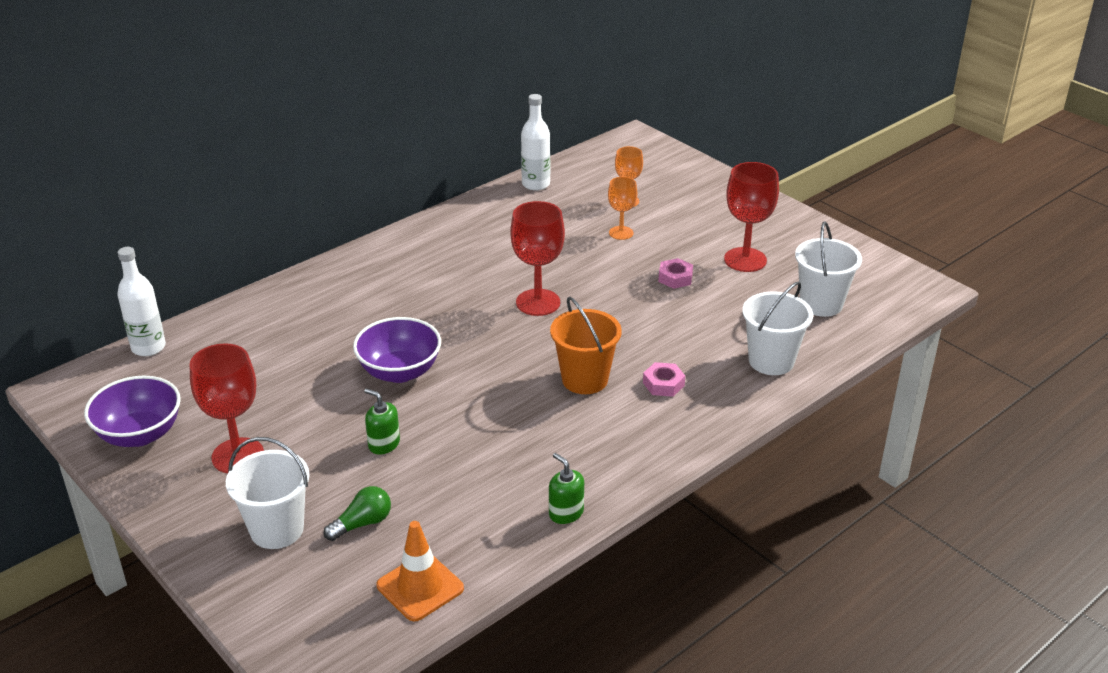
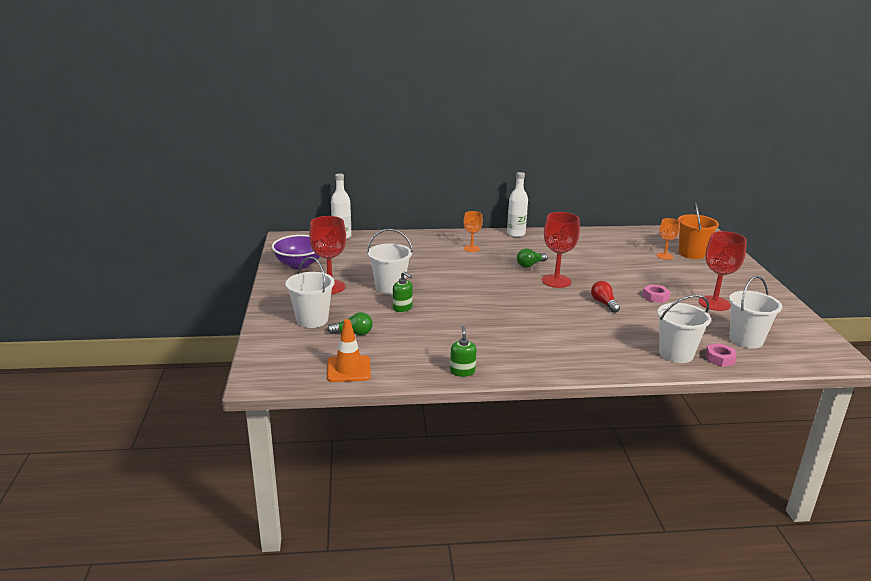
camera: 35 degrees right, 10 degrees down
(328, 415) = (390, 287): none -> white bucket
(384, 444) = (402, 308): green soap dispenser -> green soap dispenser turned 150 degrees clockwise
(399, 372) = (446, 283): purple bowl -> none
(479, 287) = (530, 265): none -> green light bulb
(536, 184) = (615, 234): white bottle -> white bottle (515, 234)
(585, 379) = (544, 321): orange bucket -> orange bucket (691, 253)
(621, 233) = (643, 268): orange goblet -> orange goblet (471, 249)
(628, 316) = (604, 303): none -> red light bulb
(663, 384) = (590, 339): pink nut -> pink nut (720, 359)

